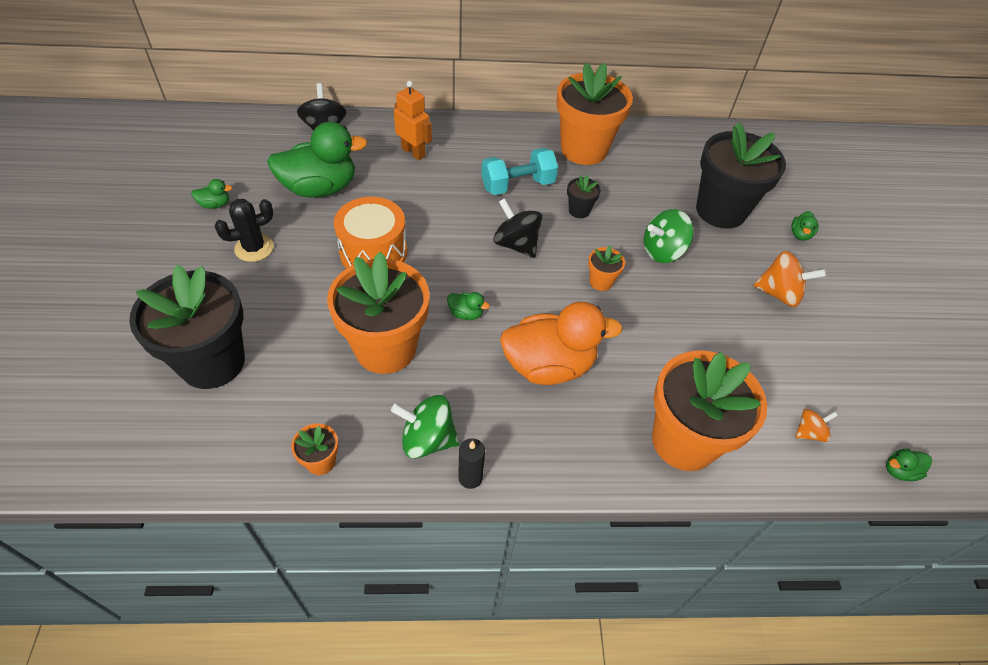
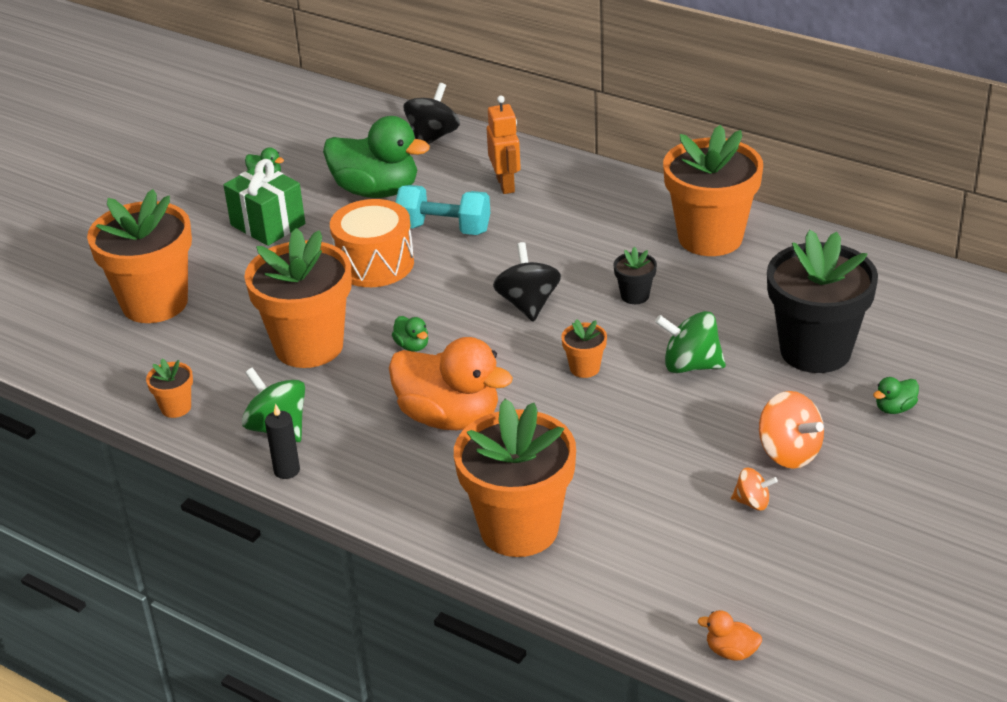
camera: 40 degrees right, 15 degrees down
(212, 362) = (155, 303): black flower pot -> orange flower pot
(254, 248) = (268, 224): black cactus -> green gift
(518, 185) = (590, 250): turquoise dumbbell -> turquoise dumbbell (444, 229)
(809, 432) = (665, 579): orange spinning top -> orange spinning top (752, 502)
(899, 471) = (731, 651): green duck -> orange duck

